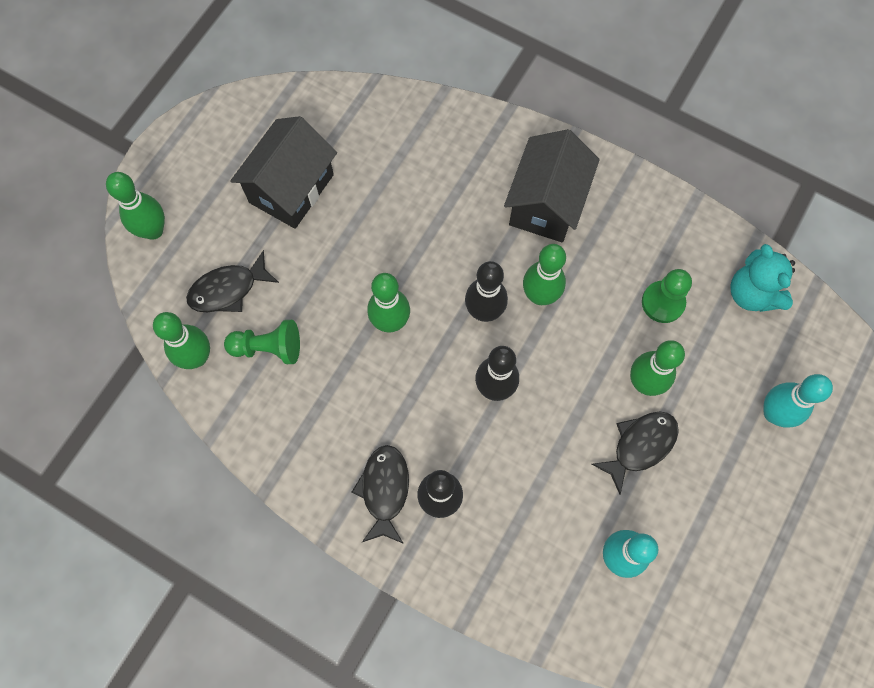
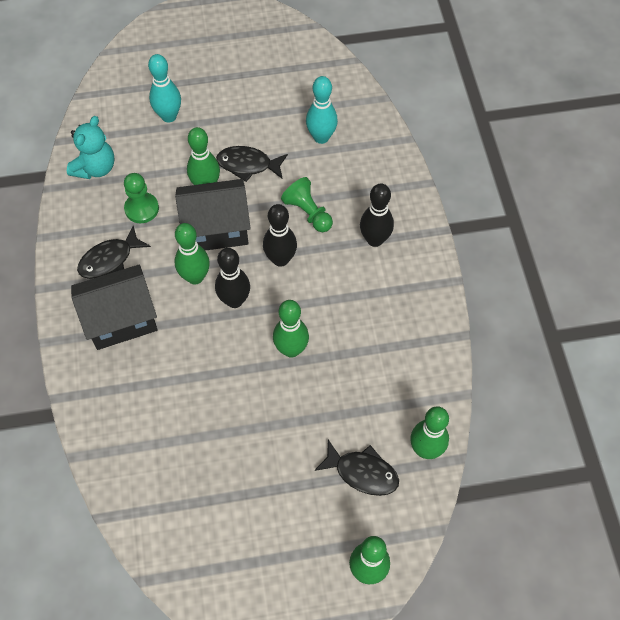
camera: 130 degrees left, 10 degrees down
(268, 348) = (377, 409): green pawn -> green pawn (308, 212)
(291, 188) = (248, 497): black house -> black house (216, 229)
(384, 490) = (398, 271): black fish -> black fish (109, 260)

